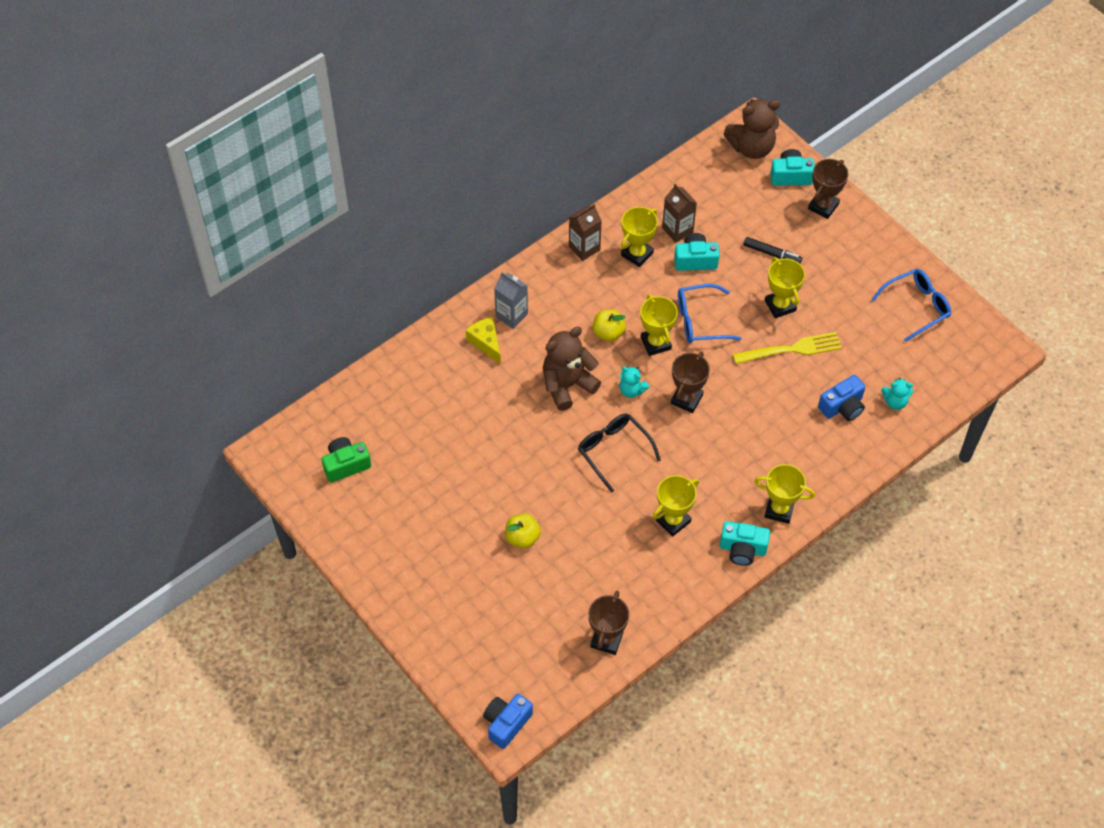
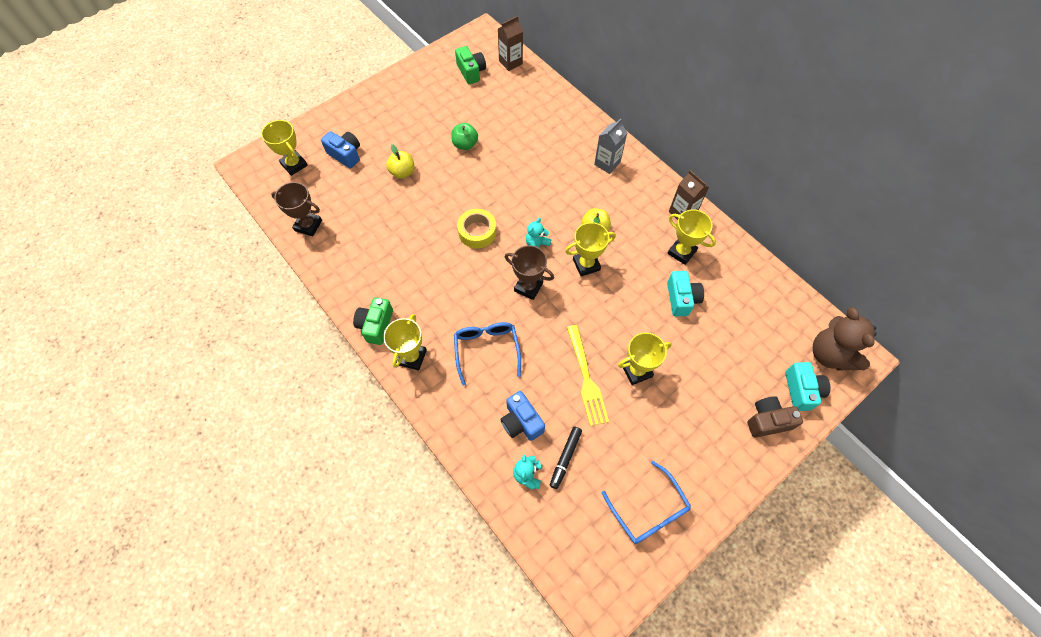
camera: 90 degrees right, 5 degrees up
(477, 468) = (465, 144): none -> green apple
(486, 342) = (579, 147): yellow cheese -> none
(506, 723) = (254, 164): blue camera -> blue camera (345, 154)
(567, 385) = (541, 201): brown teddy bear -> none
(613, 451) = (477, 232): black glasses -> yellow tape
(673, 521) = (408, 273): yellow trophy -> yellow trophy (294, 165)
(677, 230) = (714, 285): brown carton -> brown carton (510, 62)
(700, 320) = (613, 300): blue glasses -> blue glasses (487, 350)
(742, 549) = (376, 325): turquoise camera -> green camera
(772, 254) = (698, 367): black marker -> black marker (565, 458)
(823, 206) = (767, 421): brown trophy -> brown camera

